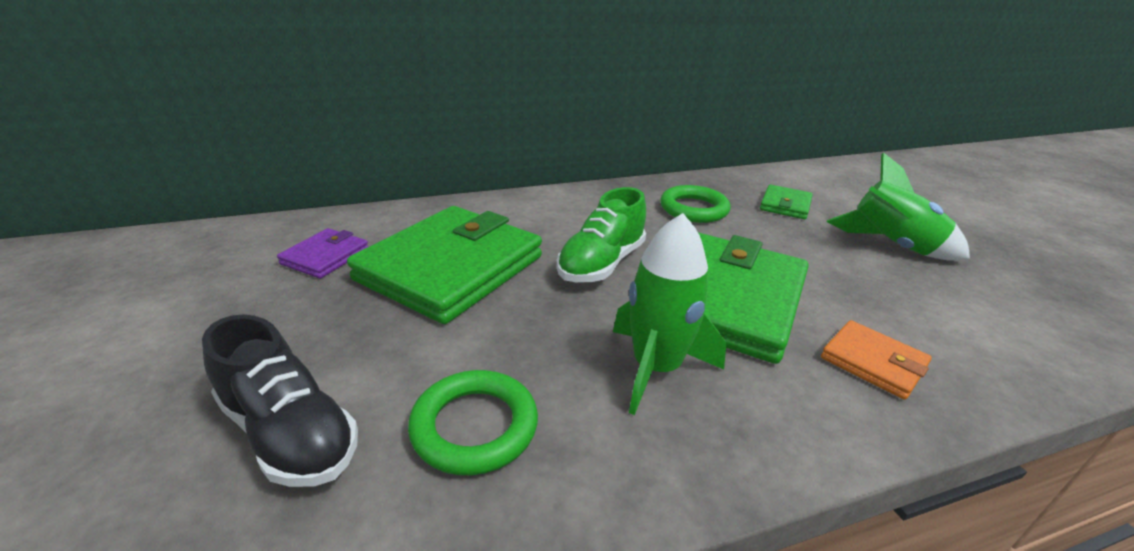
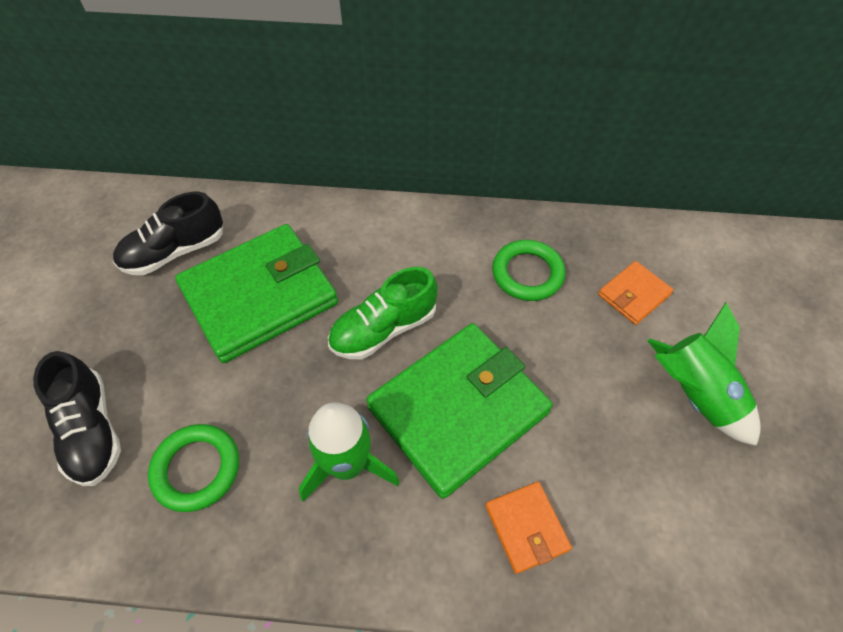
camera: 25 degrees right, 25 degrees up
(325, 257) = (175, 251): purple wallet -> black shoe
(785, 205) = (633, 295): green wallet -> orange wallet

